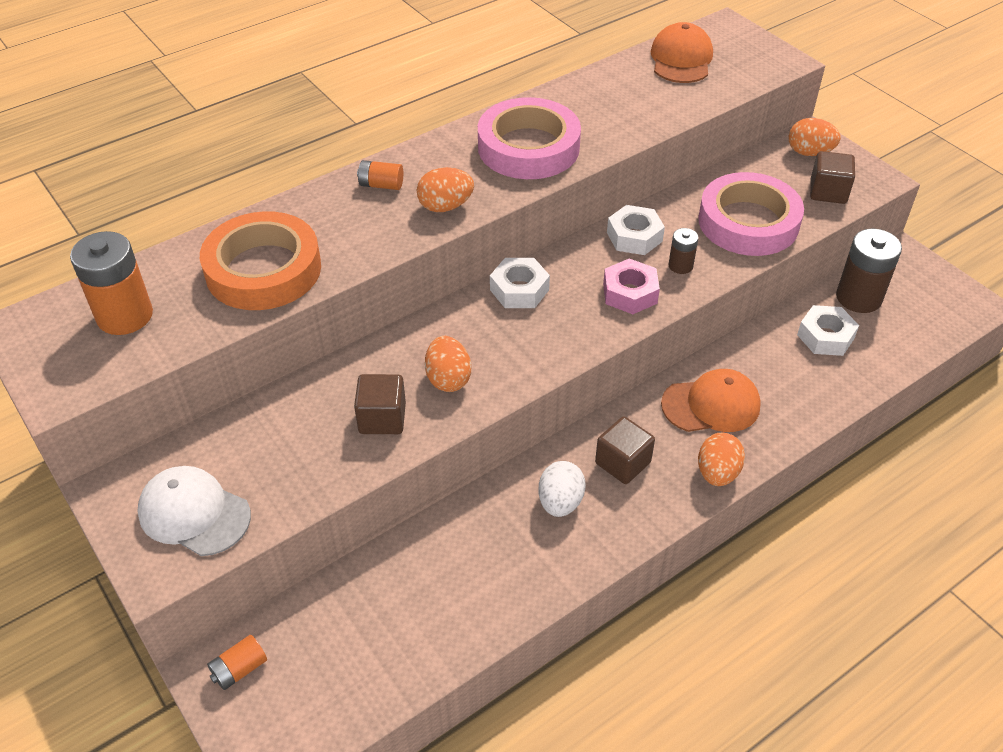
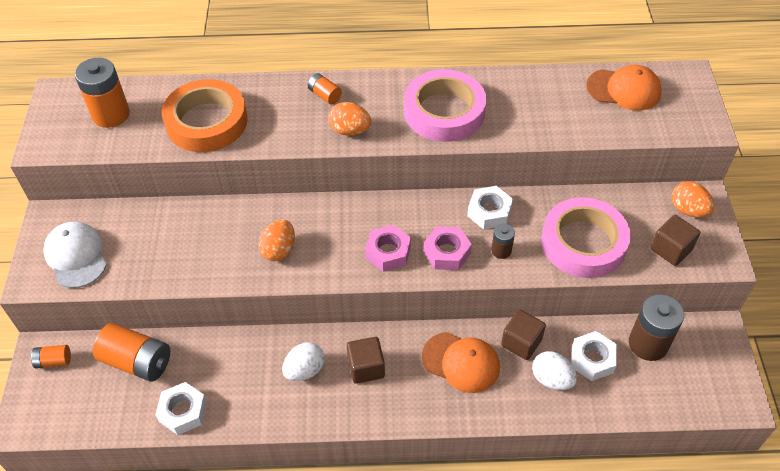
camera: 35 degrees right, 5 degrees up
(353, 606) = (137, 361): none -> orange battery
(382, 418) = (219, 255): brown cube -> brown cube (521, 342)
(519, 290) = (377, 211): white nut -> white nut (183, 412)
(570, 322) = (388, 252): none -> pink nut
(681, 59) = (624, 89): orange cap -> orange cap turned 60 degrees clockwise
(717, 473) = (420, 412): orange egg -> none
(807, 373) = (551, 379): none -> white egg

